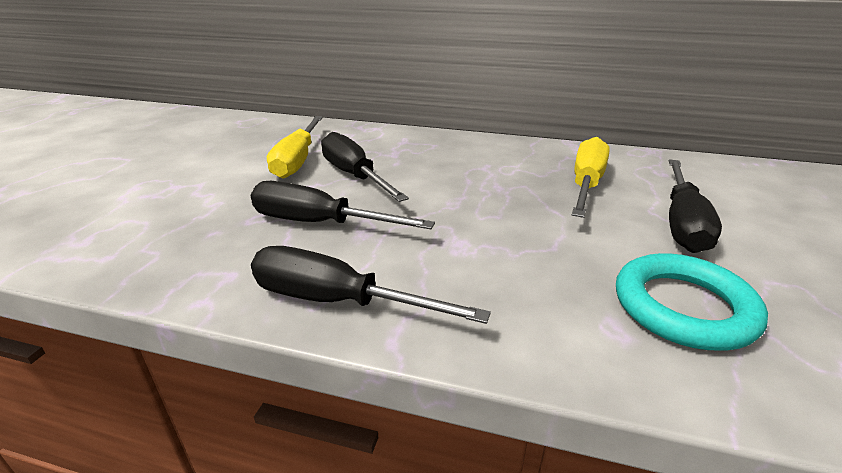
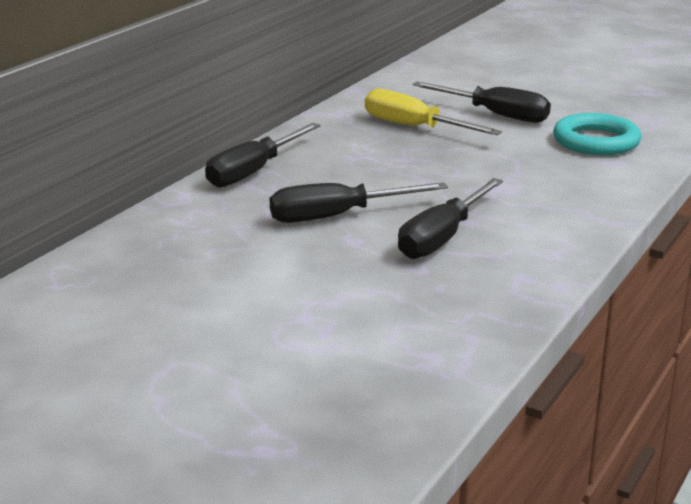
camera: 75 degrees left, 5 degrees down
(298, 160) = (269, 244): yellow screwdriver -> none
(338, 302) = (570, 236): black screwdriver -> black screwdriver (254, 171)

